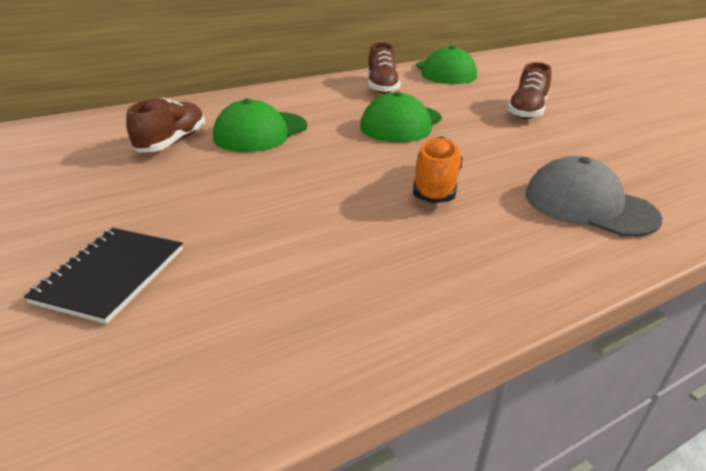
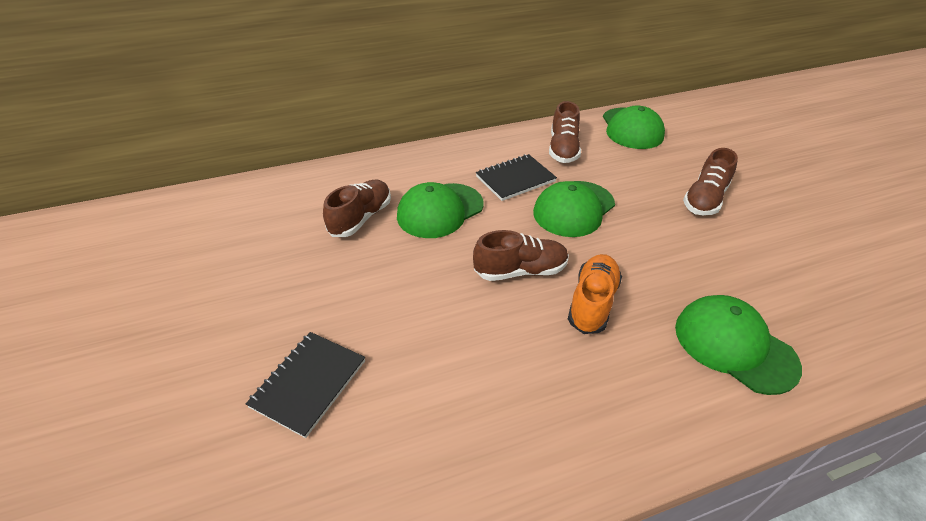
camera: 10 degrees right, 10 degrees up
(337, 107) = (515, 179): none -> black notebook
(354, 168) = (520, 271): none -> brown shoe
(588, 205) = (734, 346): grey cap -> green cap

